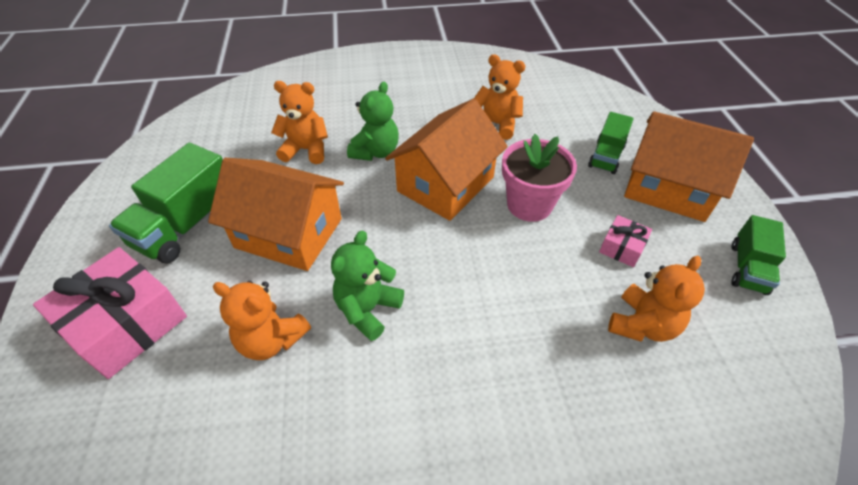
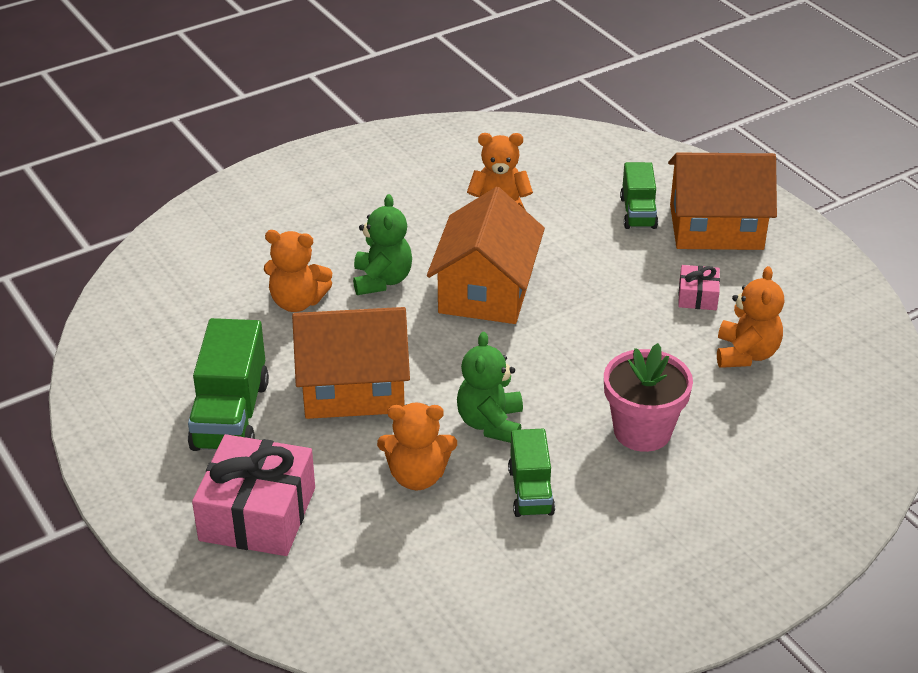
camera: 25 degrees left, 10 degrees down
(306, 150) = (297, 302): orange teddy bear -> orange teddy bear turned 150 degrees counterclockwise
(529, 205) = (586, 284): pink flower pot -> pink flower pot (642, 431)
(747, 268) = (817, 279): green truck -> green truck (530, 491)

